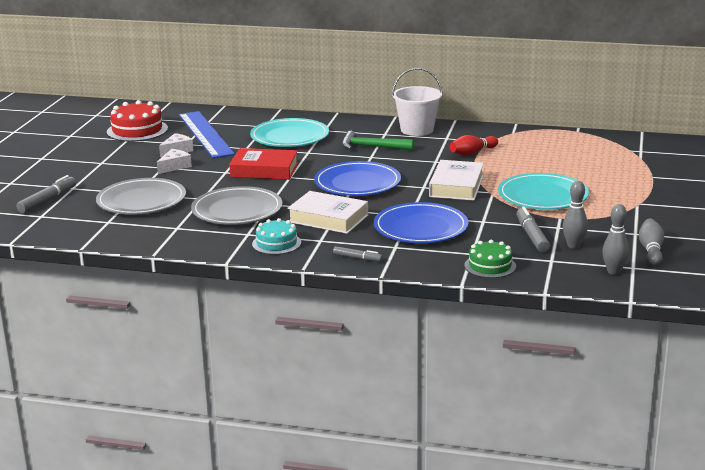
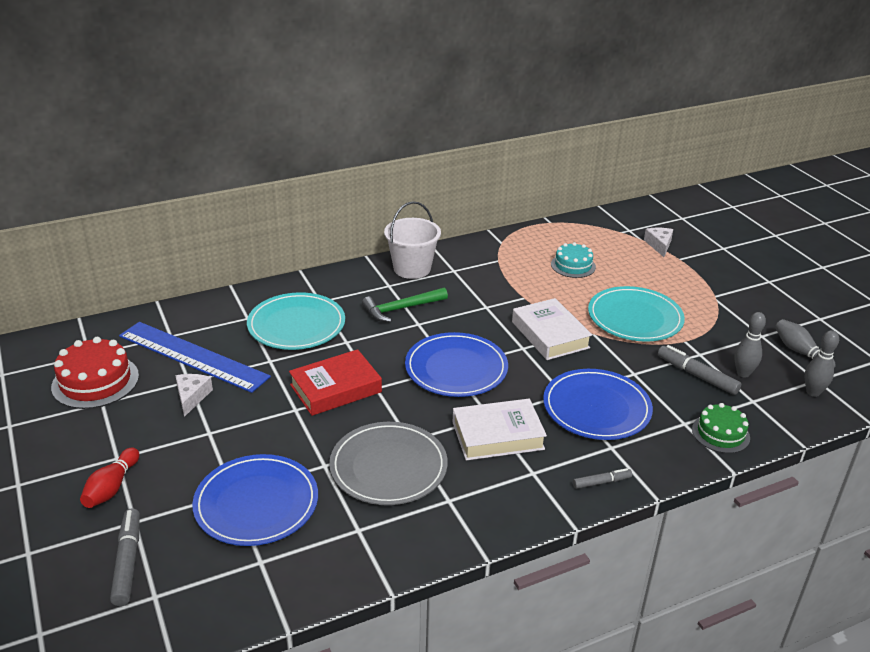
camera: 40 degrees left, 10 degrees up
(141, 201) = (256, 503): grey plate -> blue plate
(174, 166) = (223, 425): white cheese -> white cheese (659, 245)
(276, 243) = (498, 500): turquoise cake -> turquoise cake (573, 265)
(472, 153) = (503, 283): red bowling pin -> red bowling pin (112, 487)

